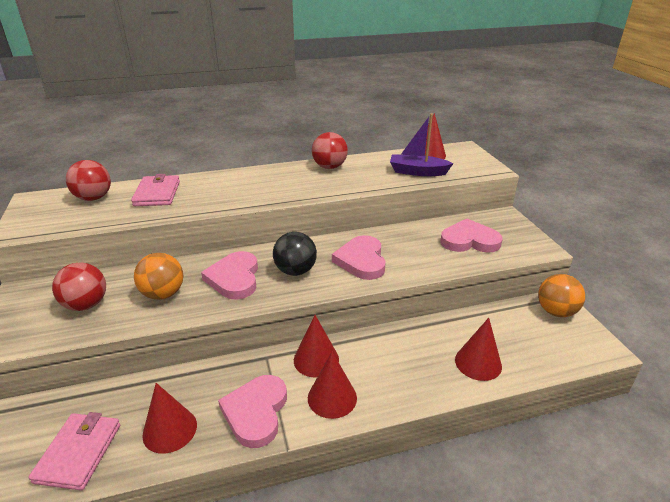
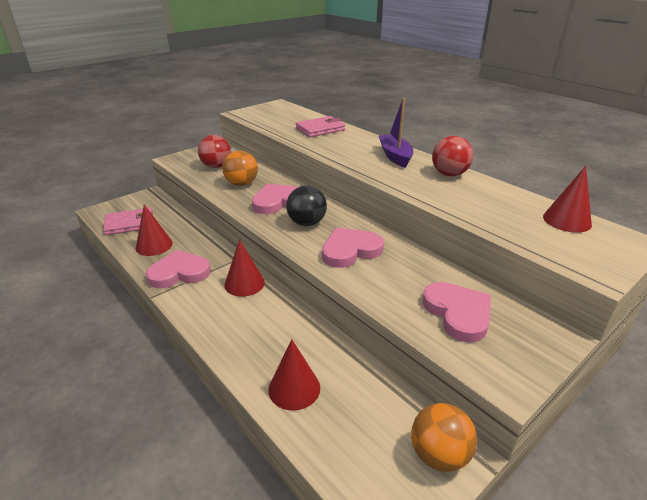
camera: 65 degrees right, 0 degrees up
(94, 198) = (295, 116): red ball -> none
(332, 398) = (206, 303): red cone -> none
(417, 172) = (508, 221): purple boat -> purple boat (395, 156)

